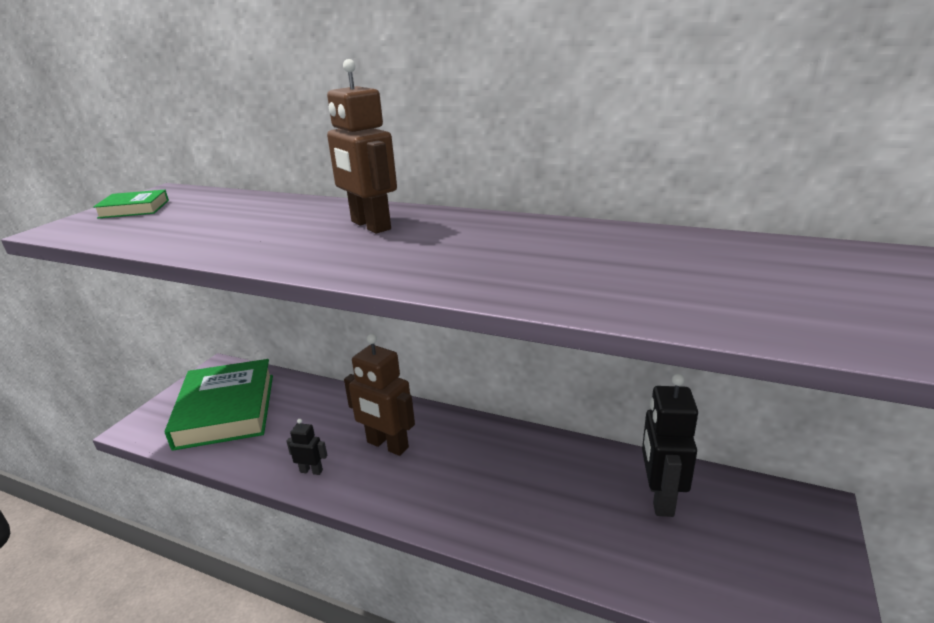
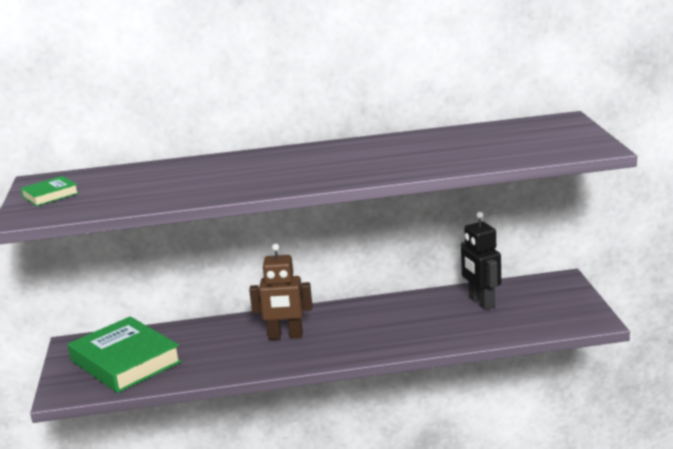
camera: 30 degrees left, 5 degrees down
(311, 471) = (247, 364): black robot -> none
(370, 225) = (269, 164): brown robot -> none

